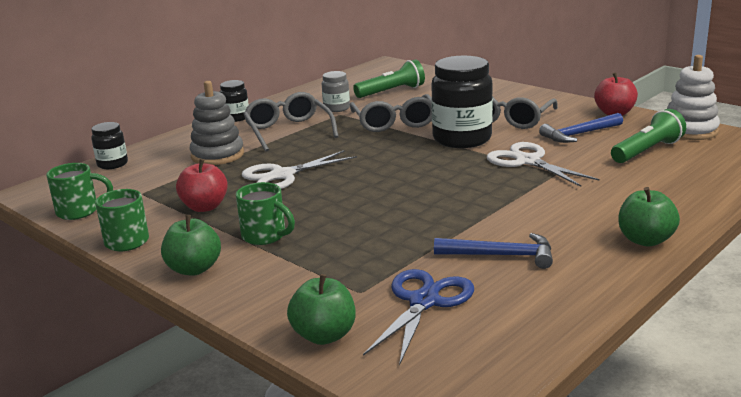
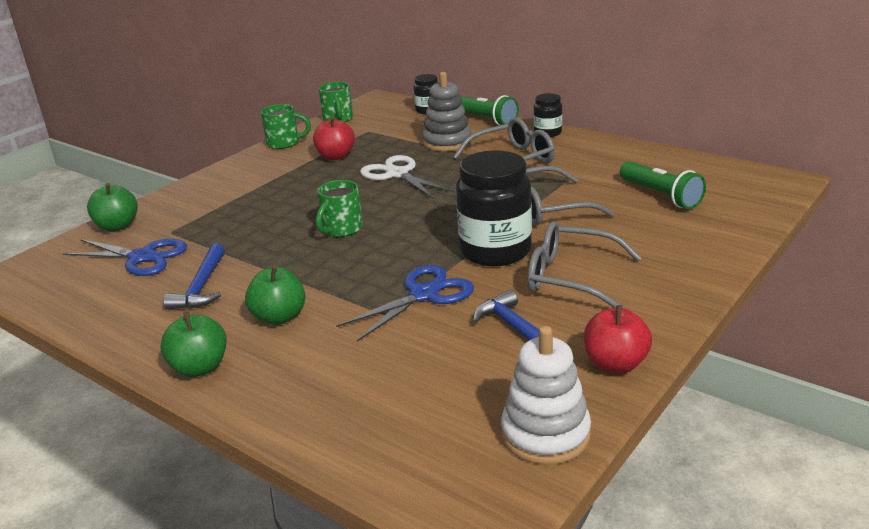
camera: 85 degrees right, 5 degrees up
(194, 269) = (232, 171): green apple -> green apple (279, 317)
(265, 236) = (276, 186): green mug -> green mug (341, 229)
(336, 108) = (588, 173): grey jar -> none
(527, 161) = (423, 295): white scissors -> blue scissors
(647, 151) = (456, 385): green flashlight -> green flashlight (485, 119)

